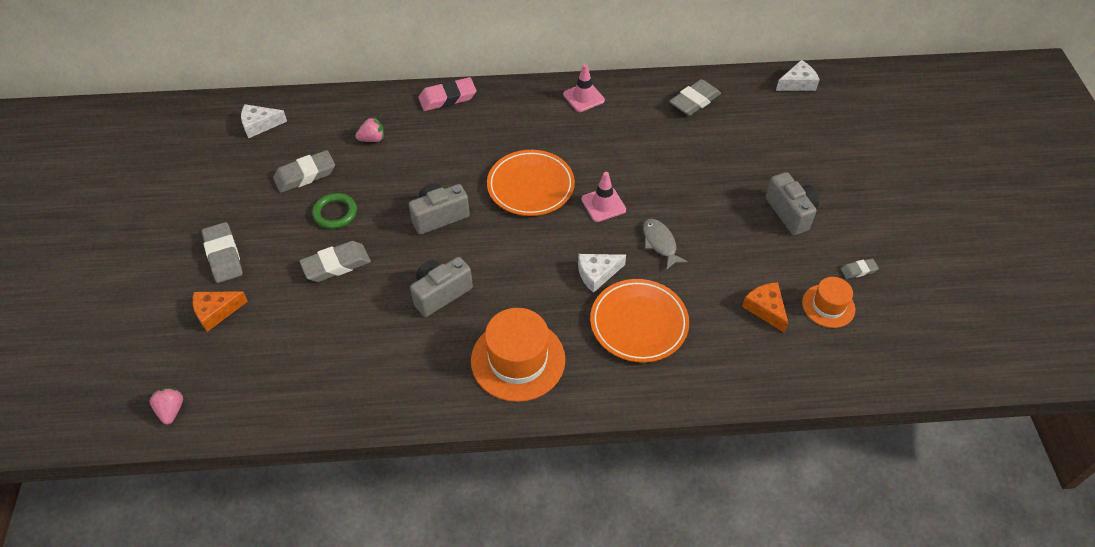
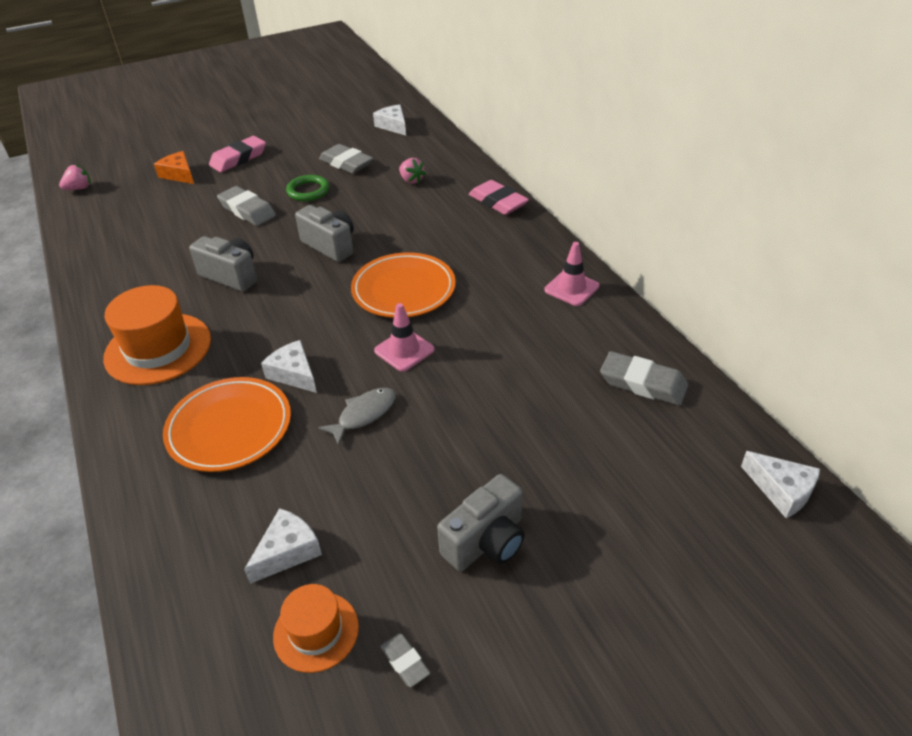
camera: 70 degrees right, 10 degrees down
(223, 255) = (238, 158): grey eraser -> pink eraser
(765, 309) = (287, 551): orange cheese -> white cheese

